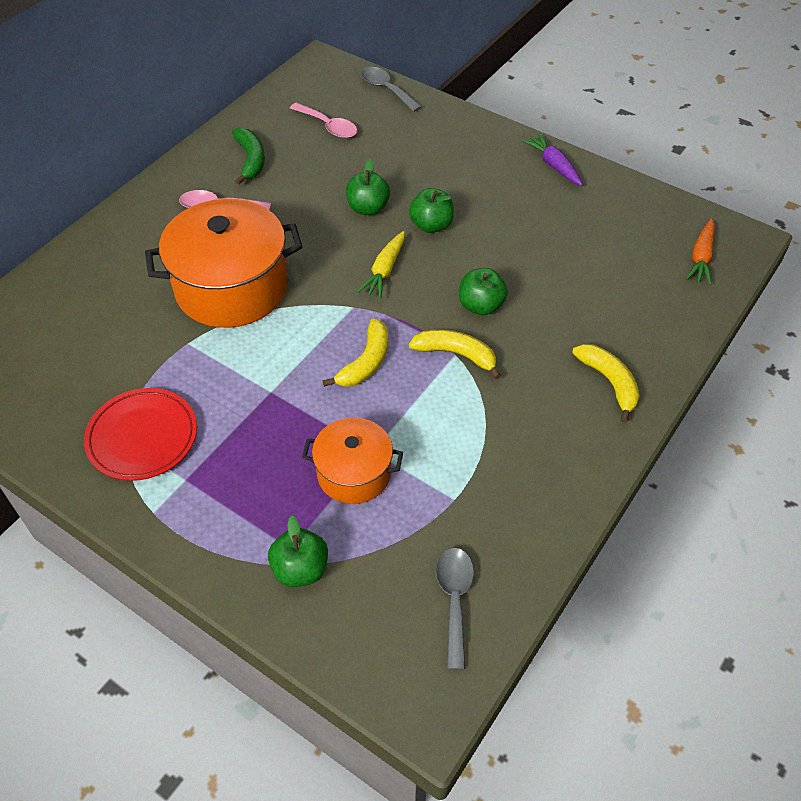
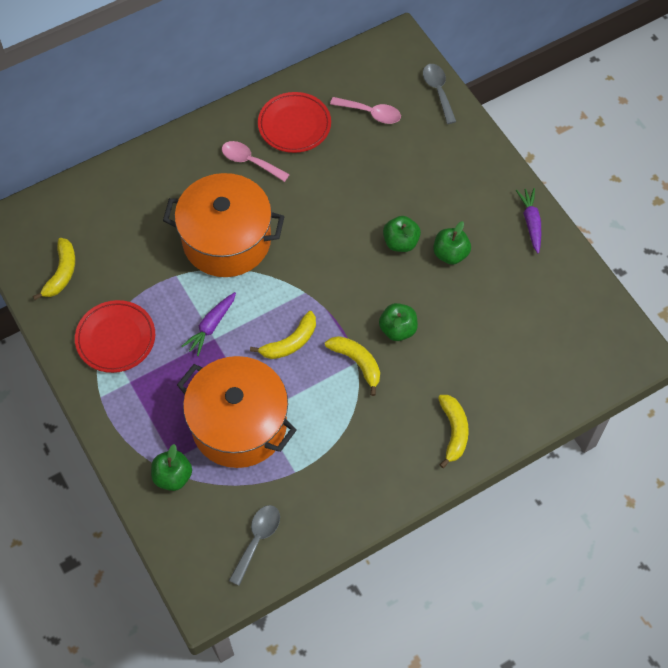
camera: 25 degrees right, 10 degrees up
(35, 391) = (61, 273): none -> yellow banana
(251, 160) = (294, 125): green banana -> red plate
(260, 380) = (211, 326): none -> purple carrot
(328, 126) = (371, 113): pink spoon -> pink spoon turned 45 degrees counterclockwise
(354, 473) = (239, 424): orange pot -> orange pot, size x1.77
(368, 208) = (361, 207): green apple -> green apple (450, 254)
(384, 271) = (344, 270): yellow carrot -> none
(701, 258) = (593, 357): orange carrot -> none

